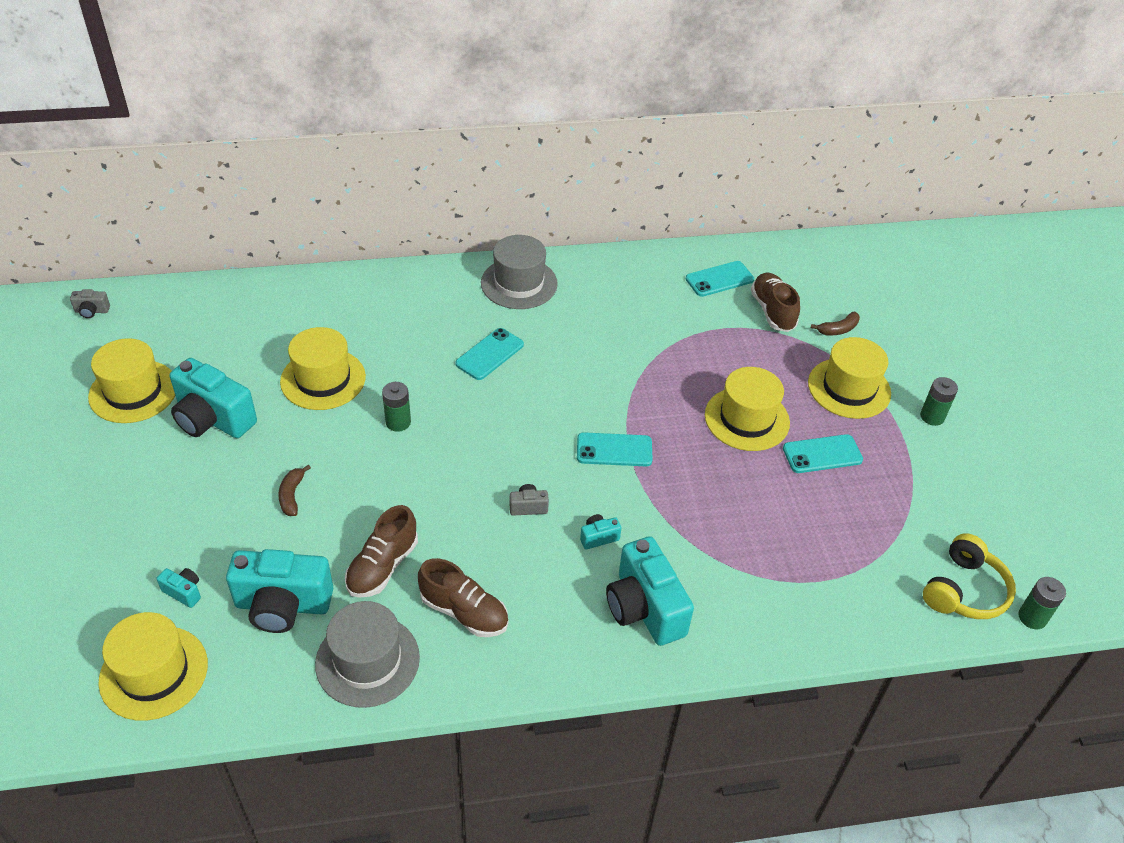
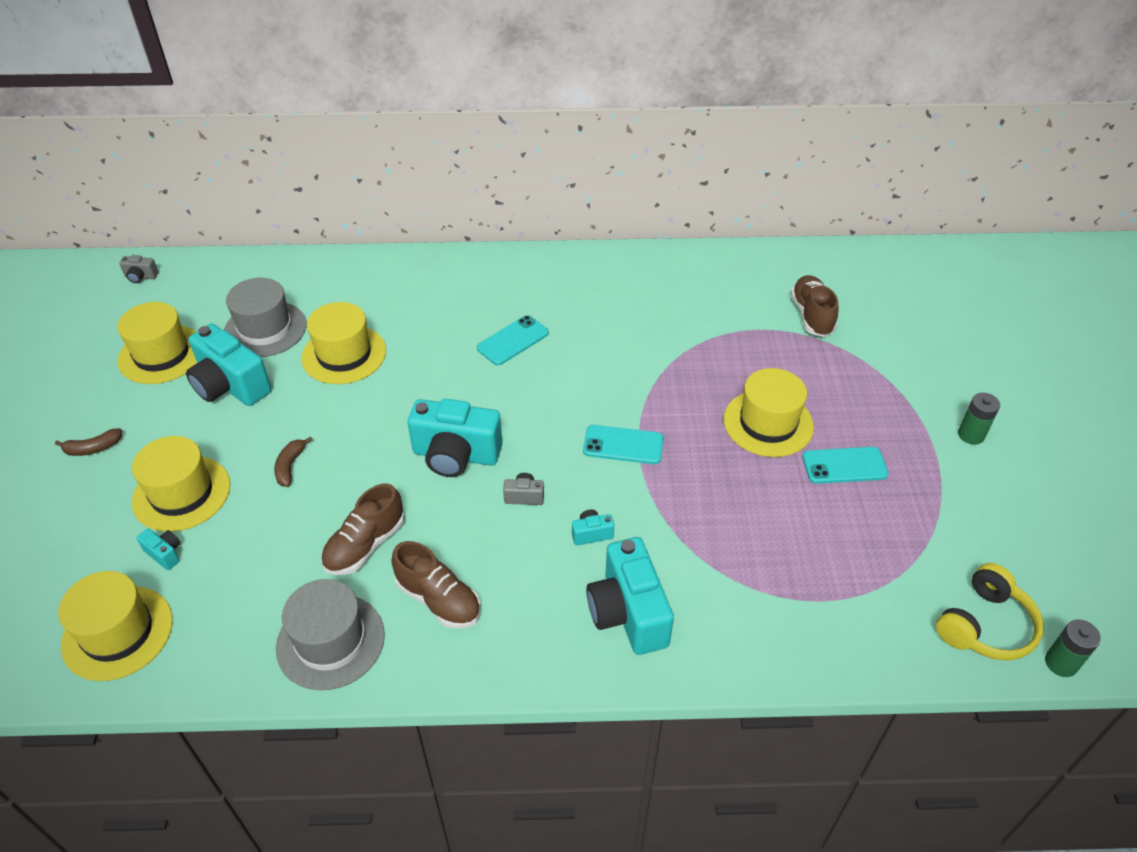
camera: 10 degrees right, 0 degrees up
(283, 605) = (258, 576): turquoise camera -> turquoise camera (456, 455)
(398, 422) = (409, 401): green battery -> none
(519, 283) = (554, 273): grey hat -> grey hat (265, 329)
(719, 279) = (760, 281): turquoise phone -> none
(838, 329) = (879, 338): brown banana -> brown banana (93, 448)
(849, 388) = (883, 399): yellow hat -> yellow hat (181, 493)

